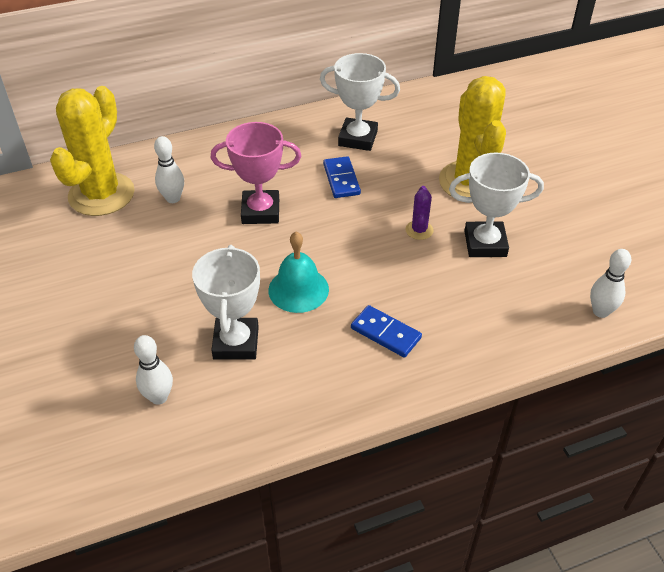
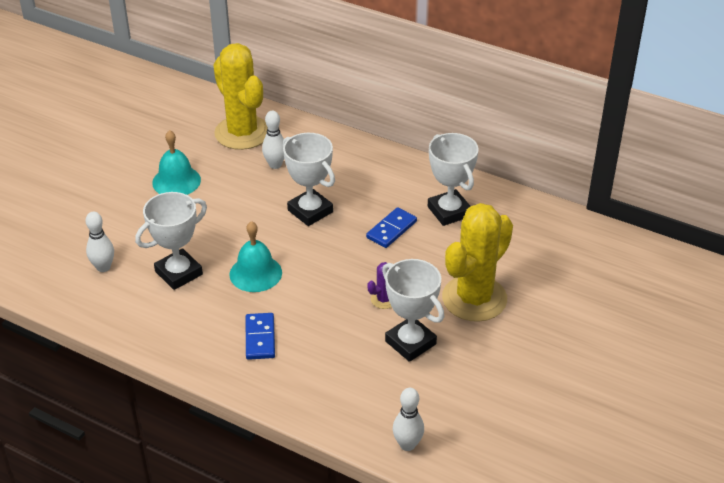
camera: 50 degrees right, 5 degrees down
(101, 194) = (242, 133): yellow cactus -> yellow cactus turned 75 degrees clockwise
(105, 273) = (176, 181): none -> turquoise bell
(260, 211) = (310, 211): pink trophy -> white trophy

